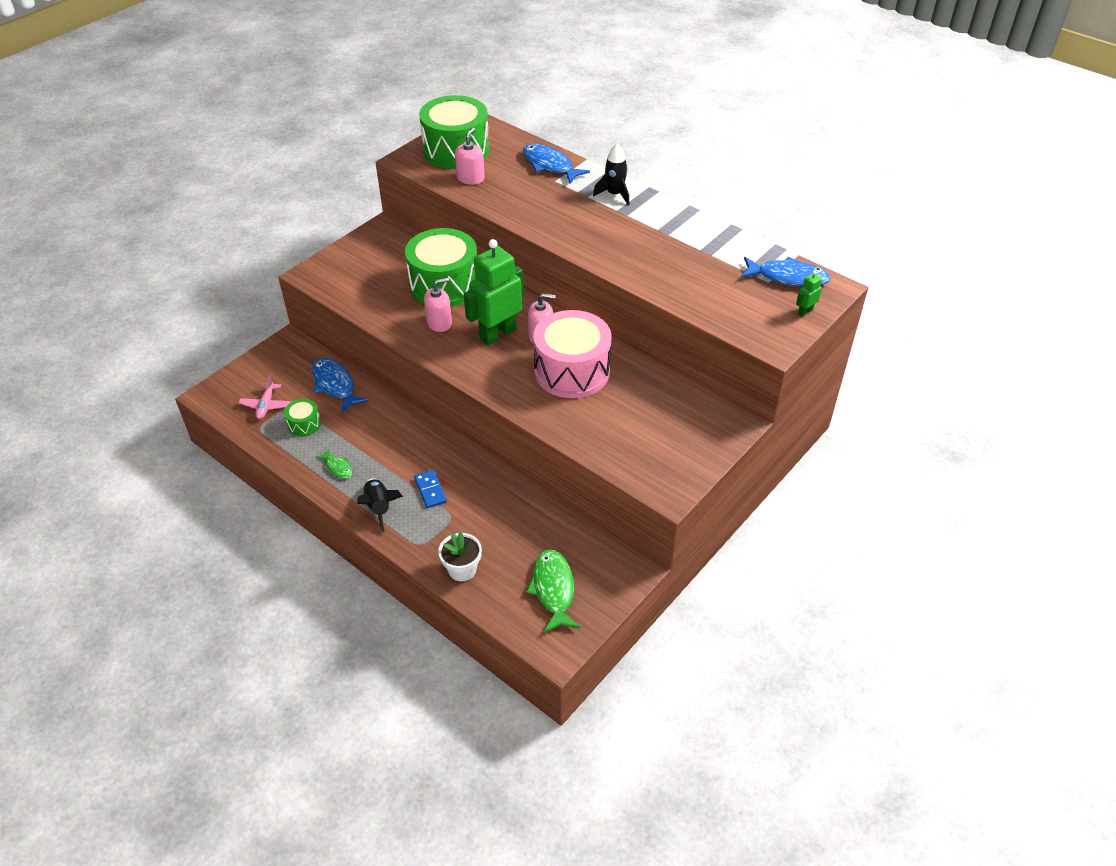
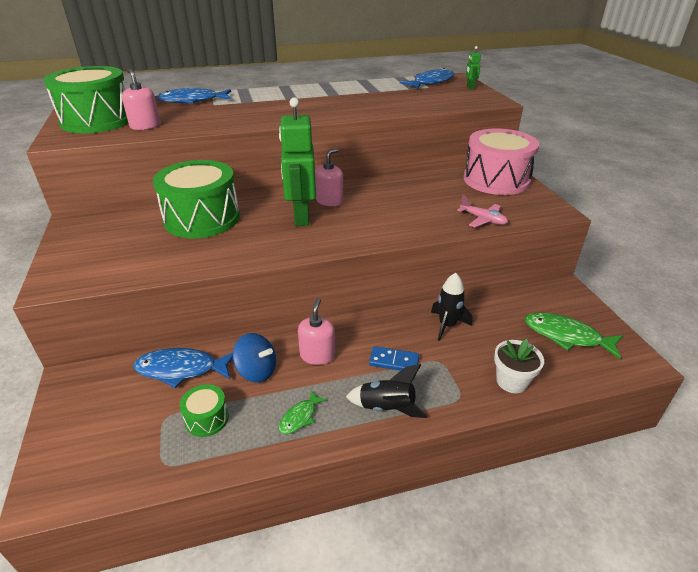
camera: 55 degrees left, 10 degrees down
(266, 405) = (136, 441): pink plane -> pink plane (483, 220)
(337, 467) = (300, 417): green fish -> green fish turned 135 degrees clockwise
(362, 422) = (257, 371): none -> blue spinning top
(439, 323) = (246, 237): pink soap dispenser -> pink soap dispenser (317, 355)
(571, 371) = (385, 202): pink drum -> pink drum (496, 180)
(614, 194) = (267, 94): black rocket -> black rocket (447, 325)

